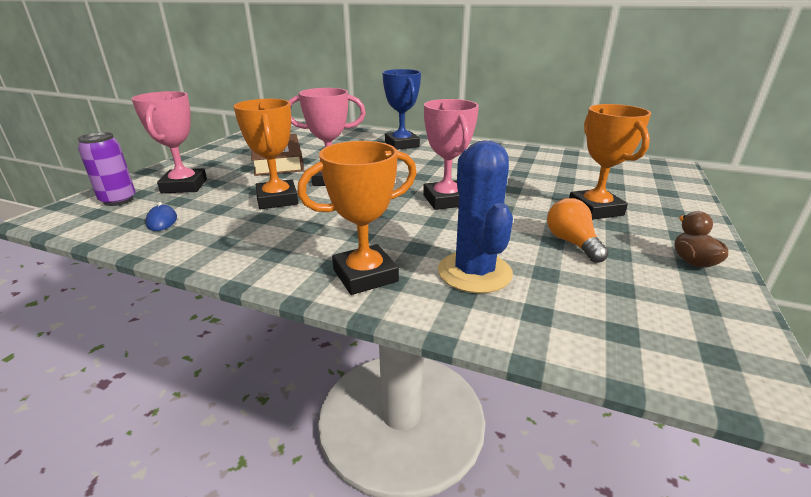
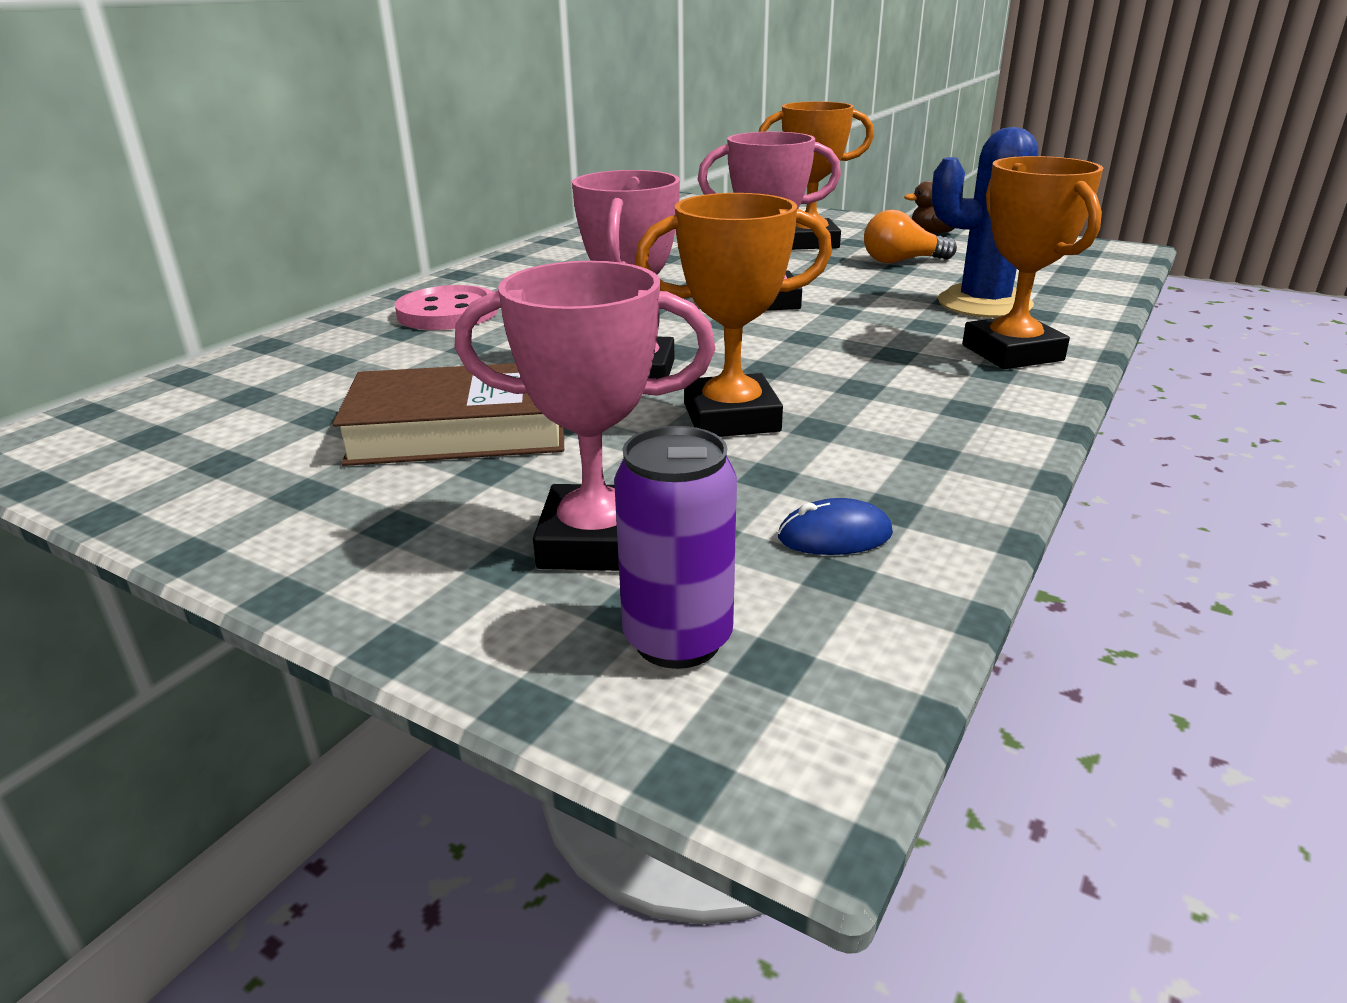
camera: 80 degrees left, 0 degrees up
(401, 144) = (447, 313): blue trophy -> pink button

